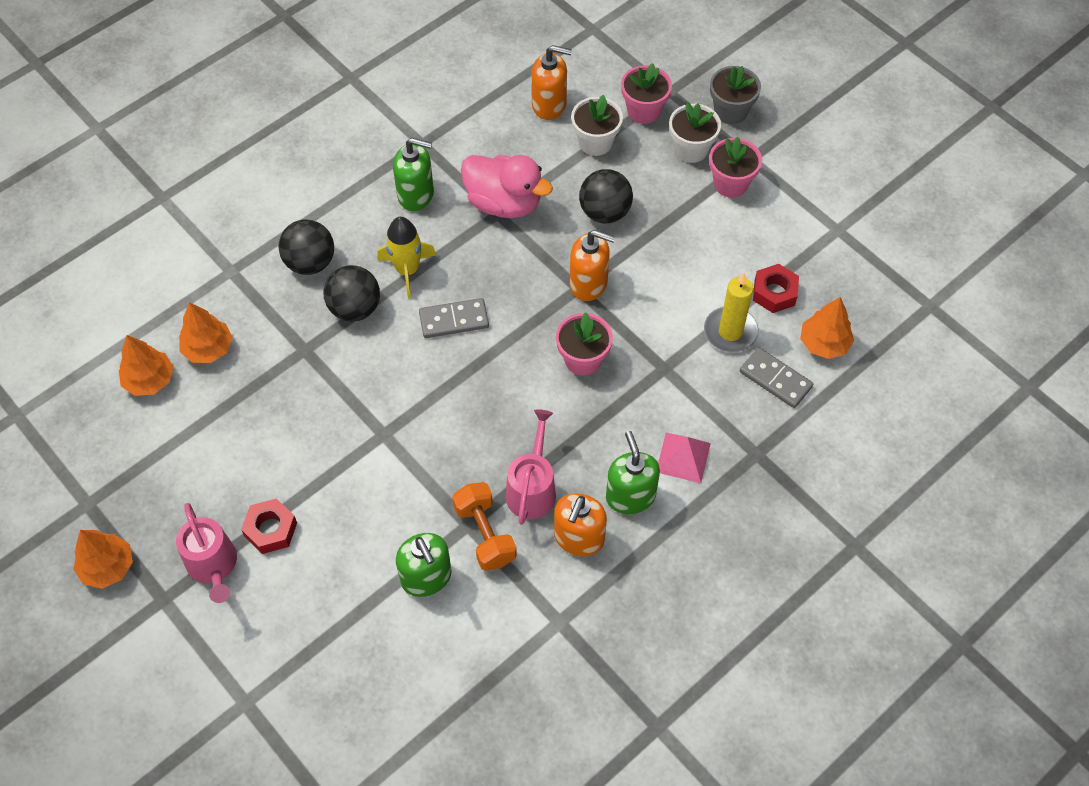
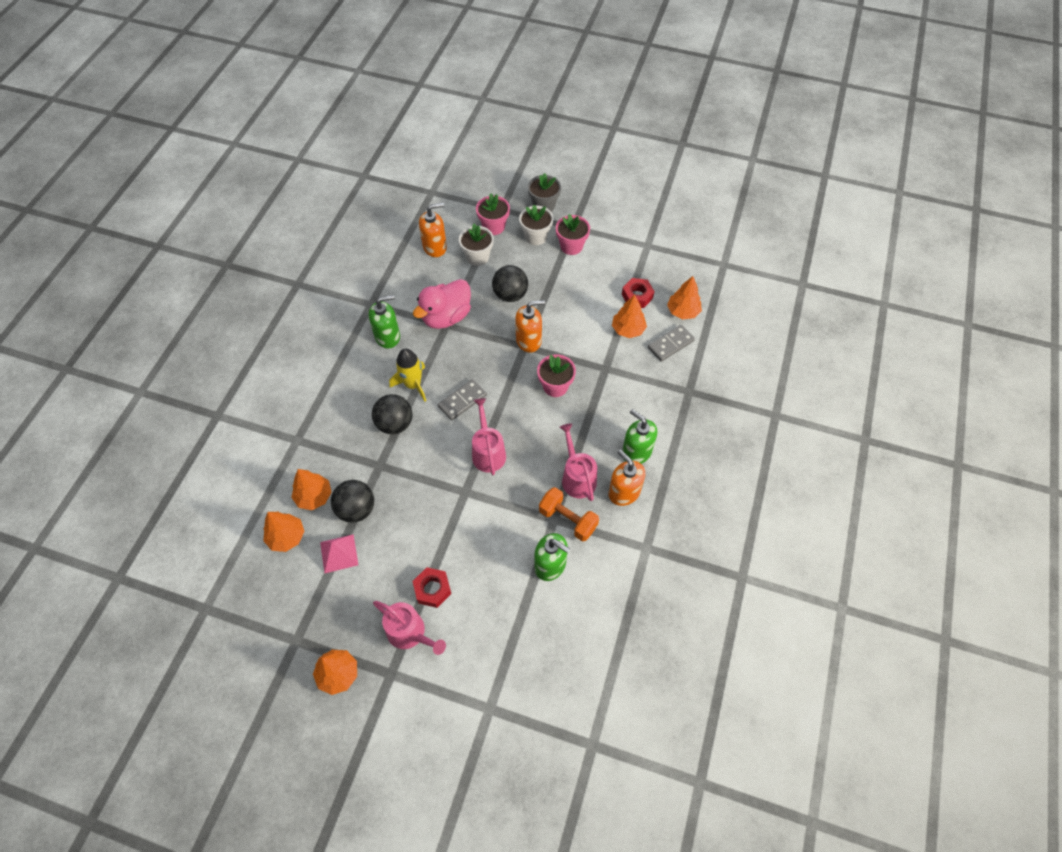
camera: 30 degrees left, 0 degrees up
(310, 262) = (347, 409): black ball -> black ball (356, 509)
(443, 400) = (488, 452): none -> pink watering can
(504, 203) = (446, 317): pink duck -> pink duck turned 135 degrees clockwise
(579, 538) = (624, 492): orange soap dispenser -> orange soap dispenser turned 150 degrees clockwise
(683, 457) = (650, 414): pink pyramid -> pink pyramid (339, 553)
(730, 332) = (628, 329): yellow candle -> orange tree
(775, 379) = (670, 344): grey domino -> grey domino turned 45 degrees counterclockwise

